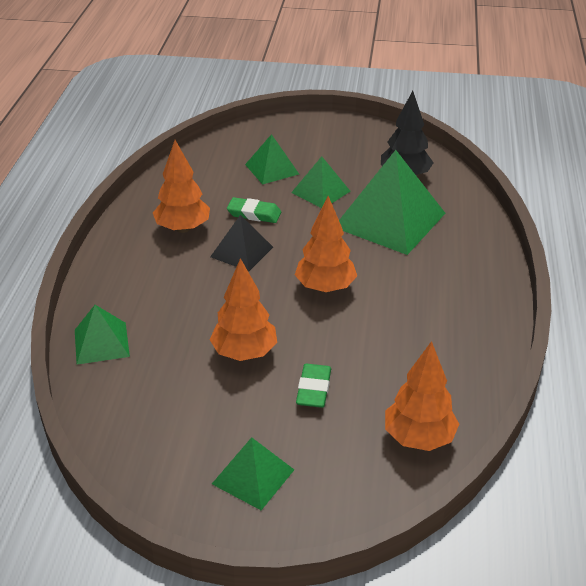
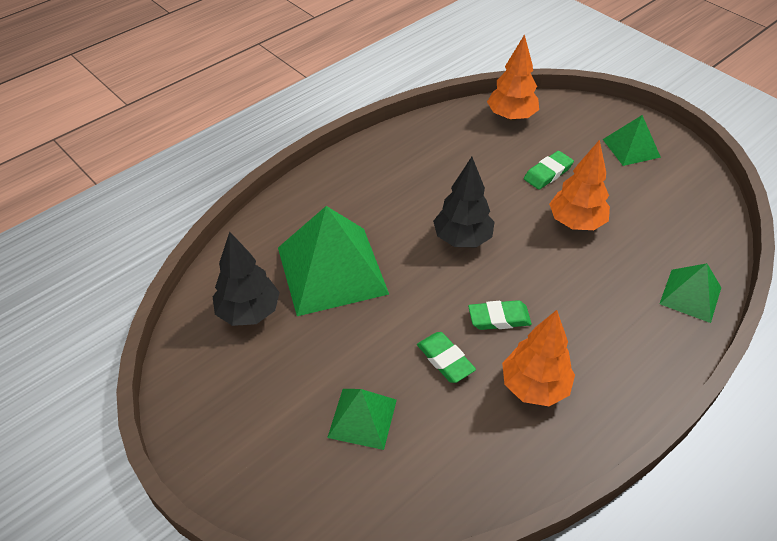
camera: 140 degrees left, 10 degrees up
(242, 251) = (499, 318): black pyramid -> green eraser
(321, 192) = (350, 346): green pyramid -> none
(325, 287) = (462, 239): orange tree -> black tree

